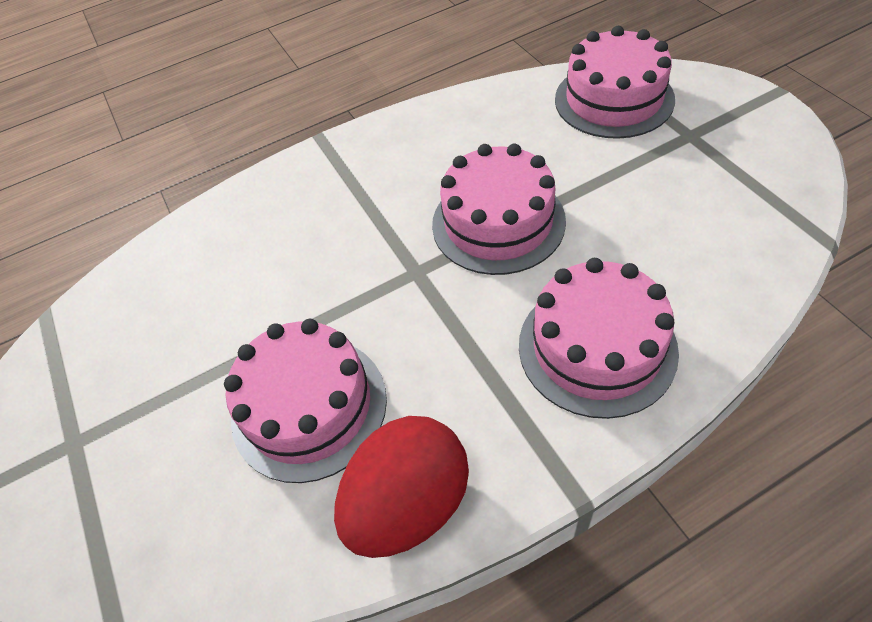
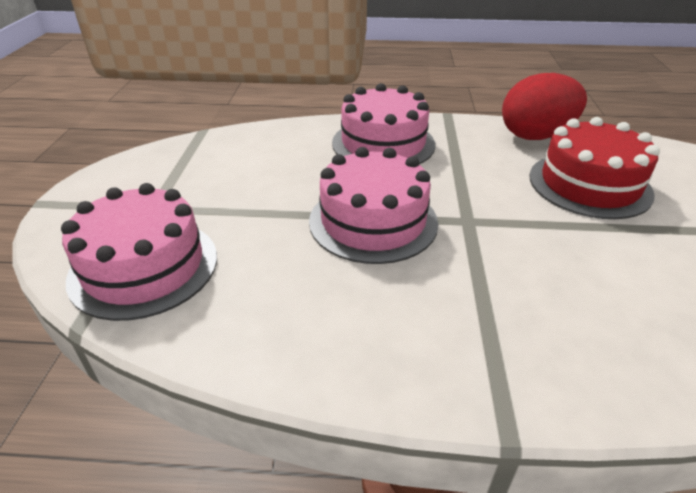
camera: 155 degrees left, 15 degrees down
(309, 407) = (589, 184): pink cake -> red cake

